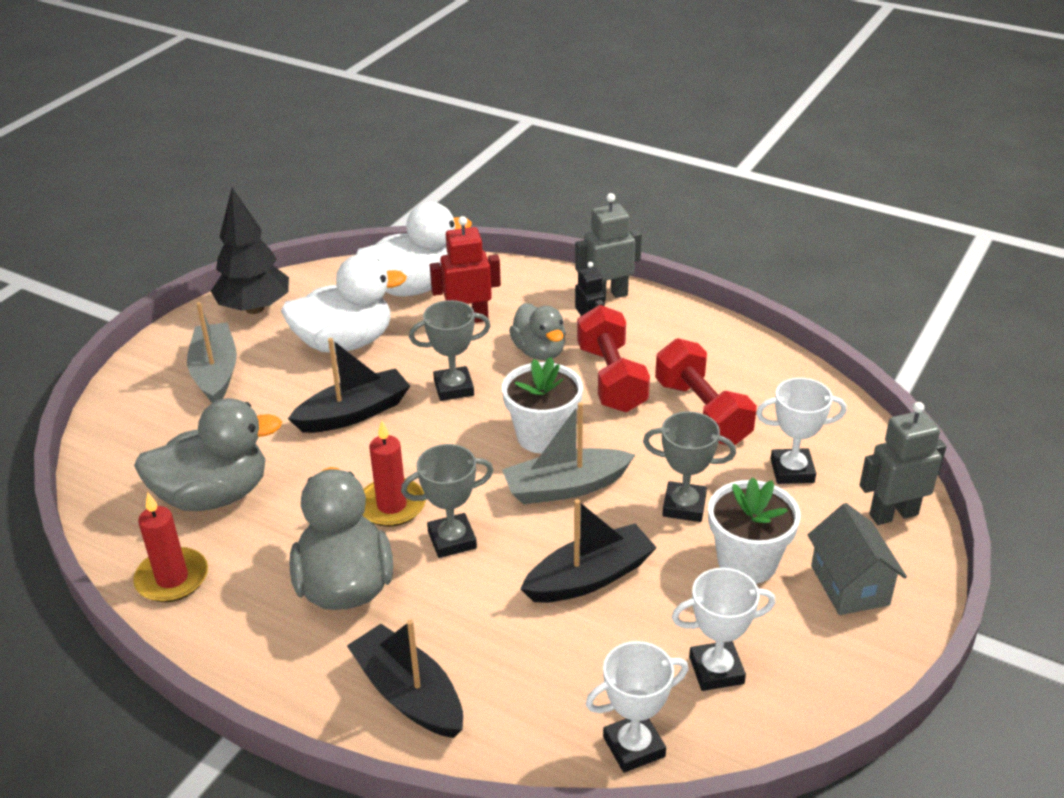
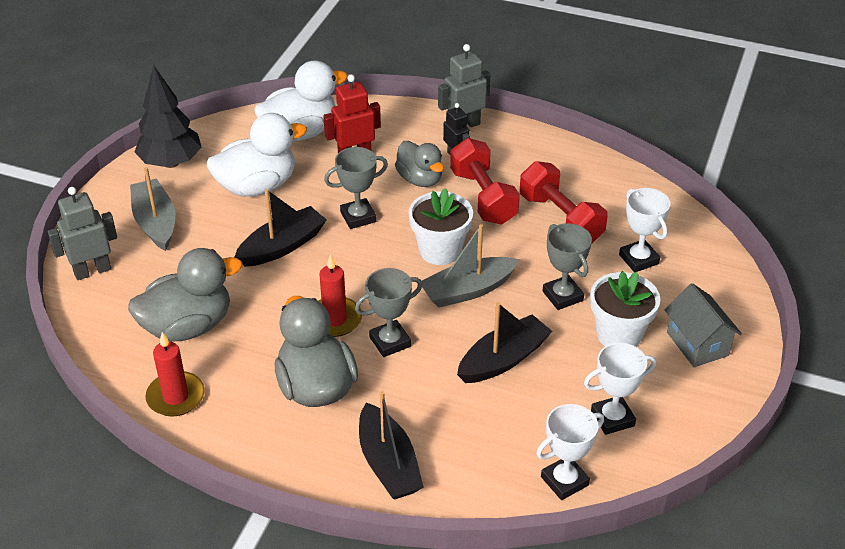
camera: 10 degrees left, 5 degrees up
(409, 694) = (388, 463): black boat -> black boat turned 150 degrees counterclockwise
(684, 506) = (562, 296): grey trophy -> grey trophy turned 60 degrees clockwise
(792, 471) = (638, 259): white trophy -> white trophy turned 75 degrees clockwise
(893, 514) = (720, 286): grey robot -> grey robot (92, 271)

